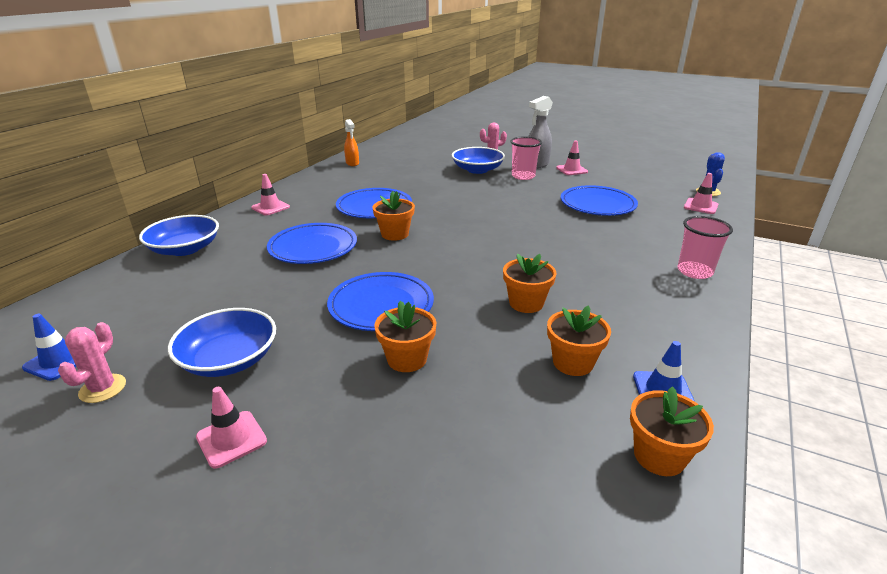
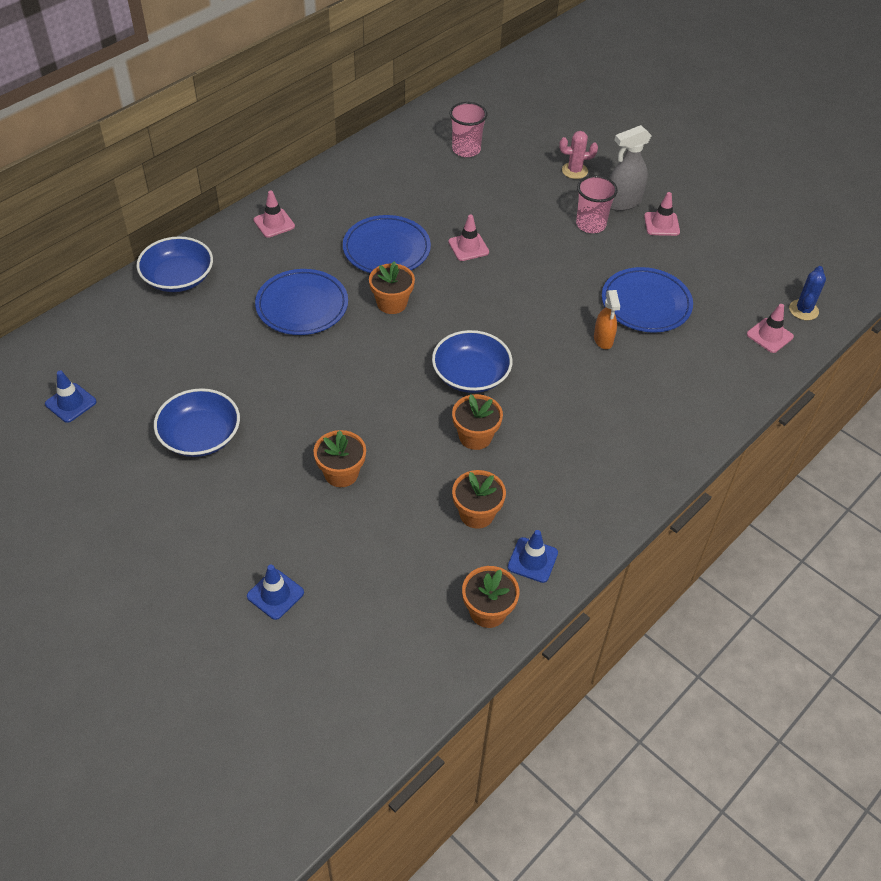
camera: 15 degrees right, 20 degrees up
(102, 388) = (104, 441): pink cactus -> none
(231, 439) = (191, 512): pink traffic cone -> pink traffic cone (468, 247)
(352, 163) = (391, 148): orange spray bottle -> orange spray bottle (603, 340)
(378, 511) = (275, 594): none -> blue traffic cone
(381, 306) = (341, 406): blue plate -> none
(477, 170) = (540, 197): blue bowl -> blue bowl (471, 375)
(694, 271) = (671, 437): pink cup -> pink cup (466, 149)

